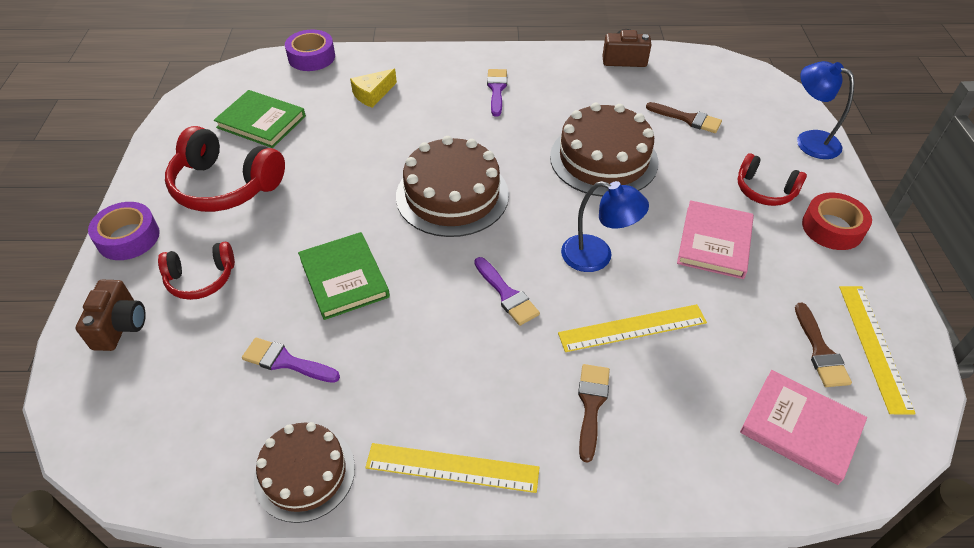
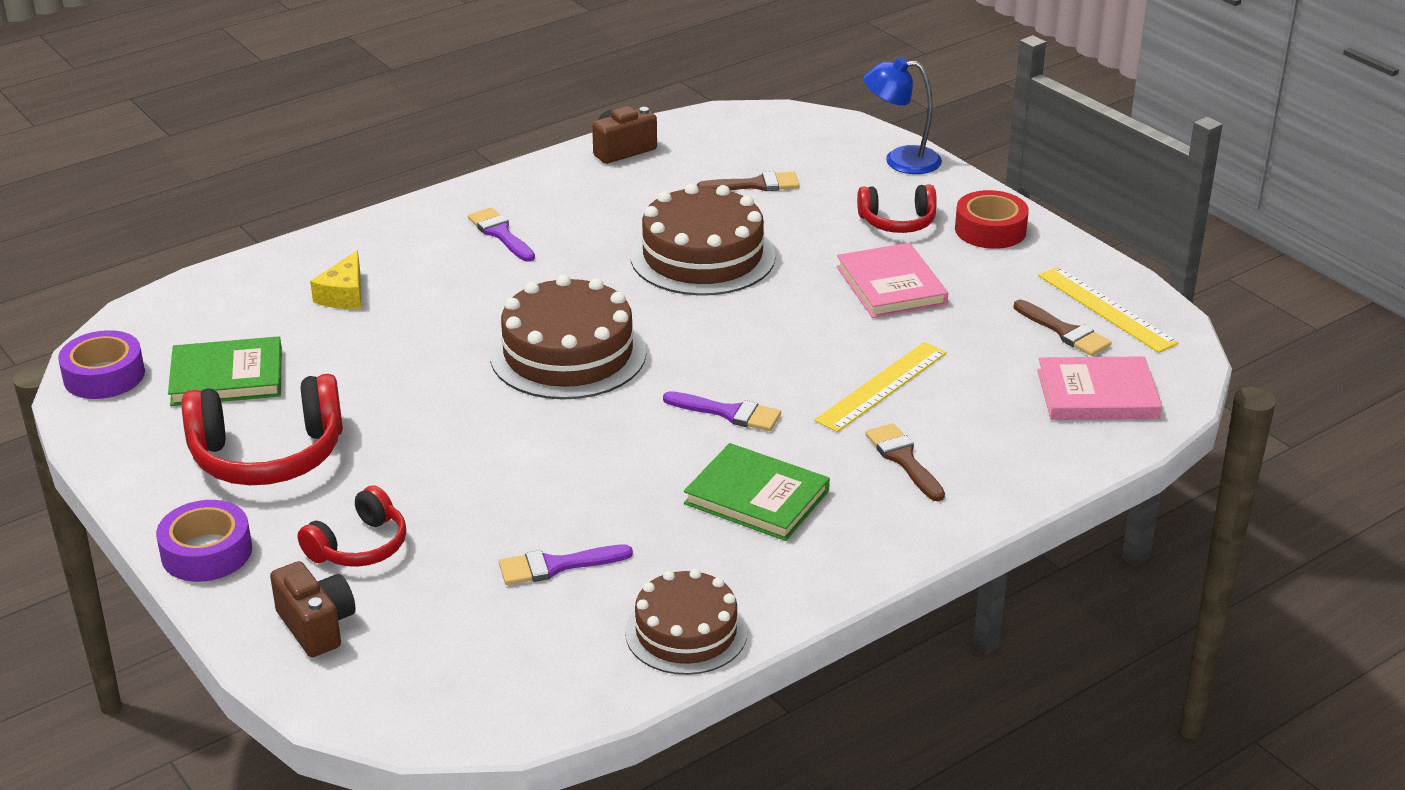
camera: 35 degrees left, 15 degrees down
(311, 57) = (203, 285): purple tape -> purple tape (104, 376)
(344, 278) = (533, 474): green book -> green book (757, 497)
(452, 467) = (824, 561): yellow ruler -> none
(597, 256) = (787, 344): blue lamp -> none

